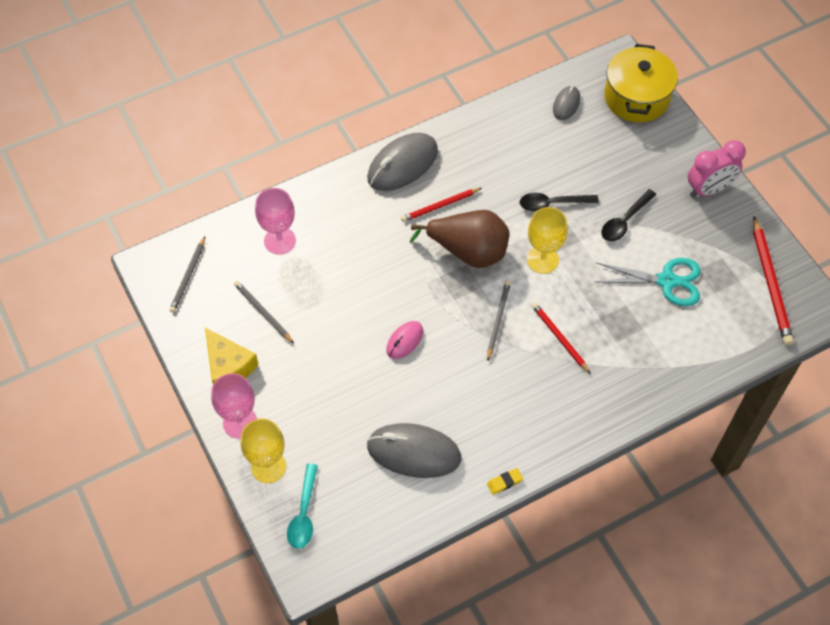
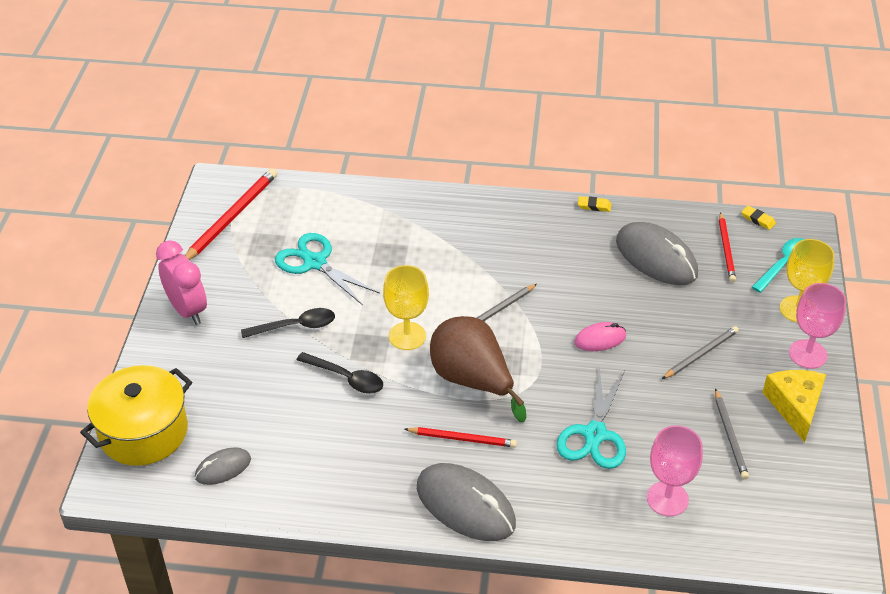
camera: 145 degrees left, 15 degrees down
(188, 276) = (797, 516): grey pencil -> grey pencil (701, 354)
(353, 558) = (758, 219): none -> yellow eraser
(356, 259) = (595, 434): none -> turquoise scissors
(402, 164) = (465, 506): grey mouse -> grey mouse turned 45 degrees clockwise
(559, 338) = (454, 271): red pencil -> red pencil (726, 249)
(708, 189) = (187, 310): pink clock -> pink clock turned 45 degrees clockwise

